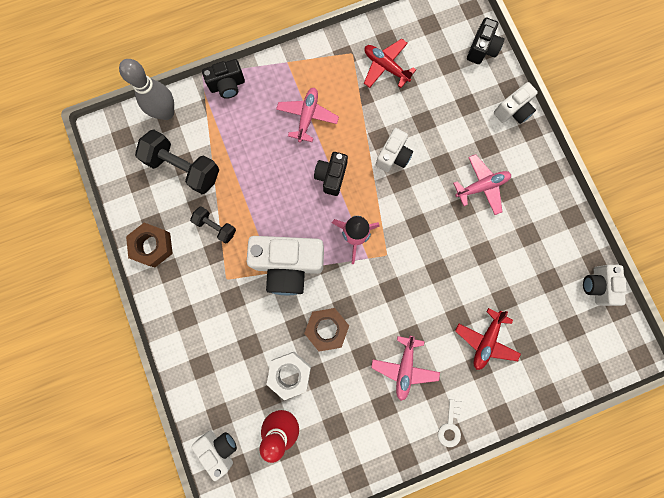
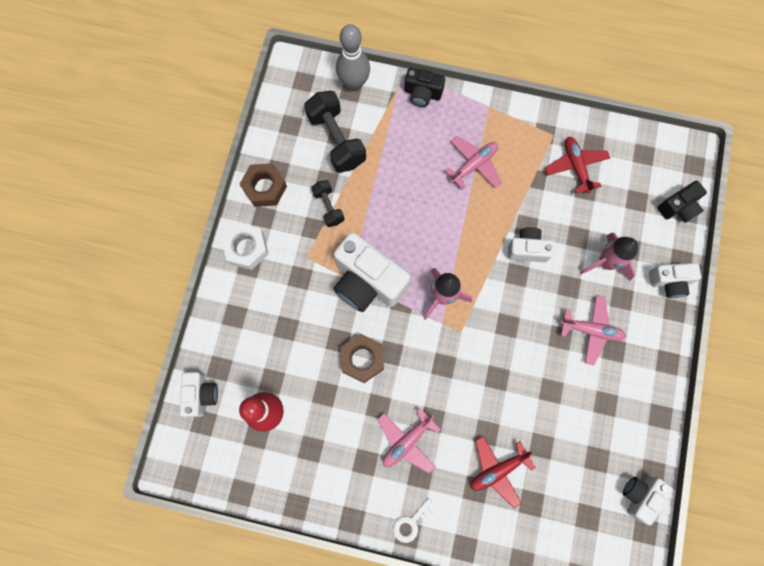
camera: 35 degrees right, 5 degrees down
(290, 374) = (303, 375): white nut -> white nut (246, 248)
(331, 176) = (458, 230): black camera -> none
(393, 156) = (527, 249): white camera -> white camera turned 150 degrees counterclockwise
(457, 127) = (606, 263): none -> pink rocket

